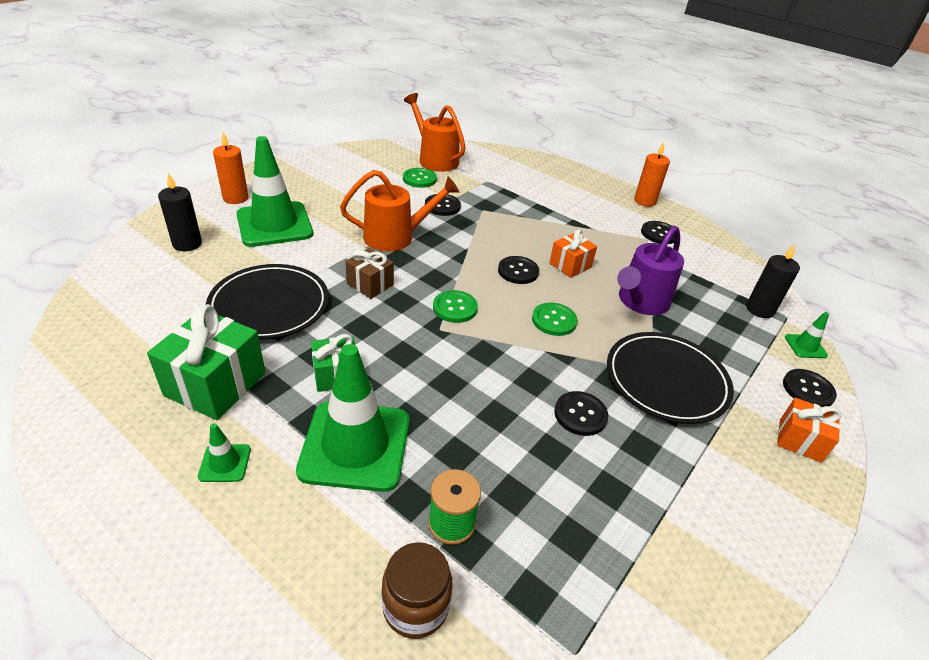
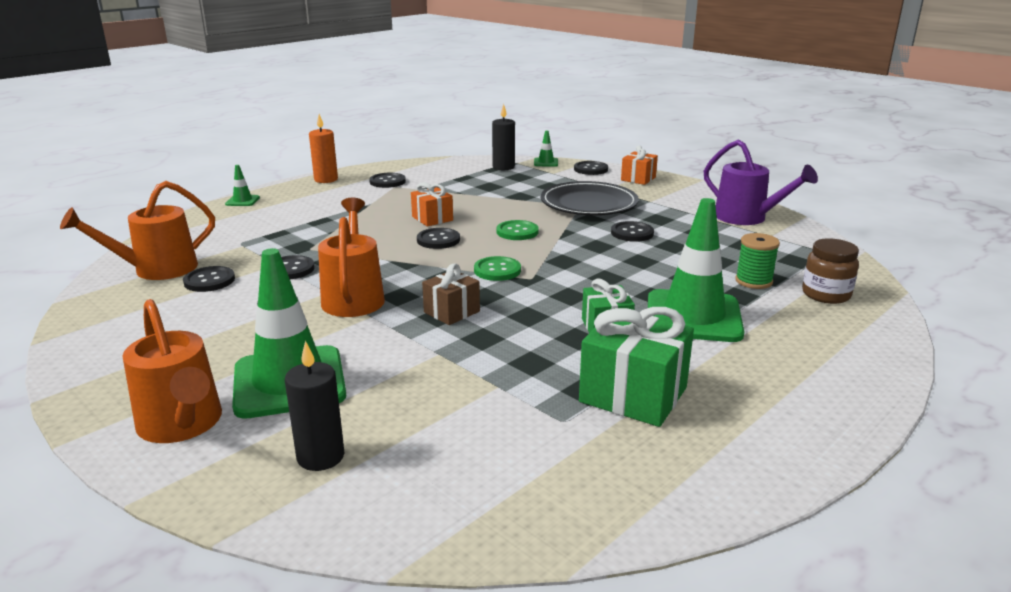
camera: 80 degrees left, 15 degrees down
(225, 463) = (738, 378): green traffic cone -> green traffic cone (242, 201)
(235, 198) = (183, 425): orange candle -> orange watering can
(269, 305) = (489, 372): black plate -> none
(419, 179) = (209, 281): green button -> black button
(640, 302) = (492, 200): purple watering can -> purple watering can (747, 218)

